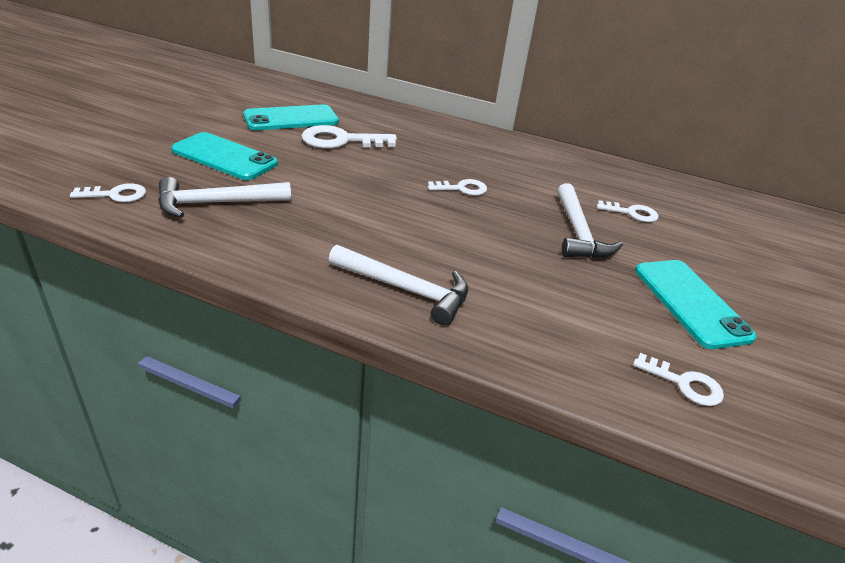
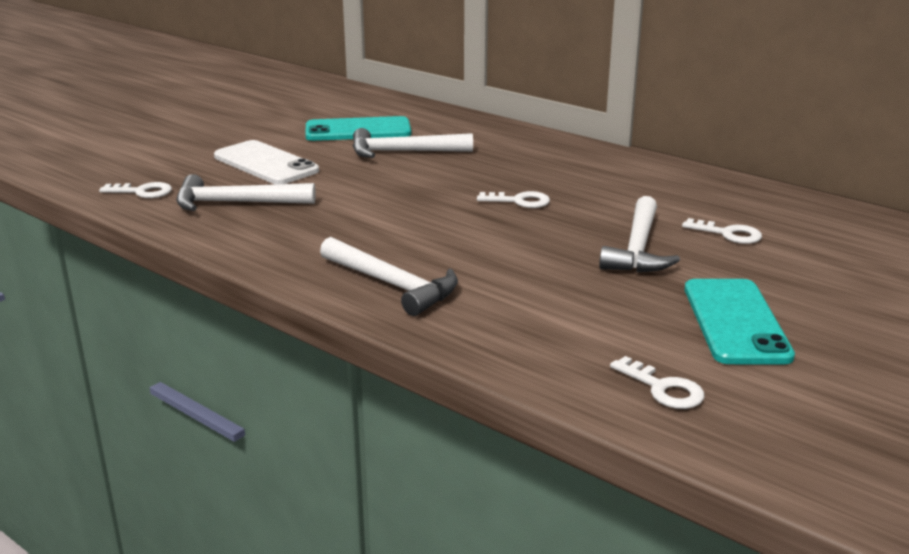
camera: 20 degrees right, 10 degrees down
(224, 157) = (265, 164): turquoise phone -> white phone
(341, 141) = (403, 152): white key -> white hammer

